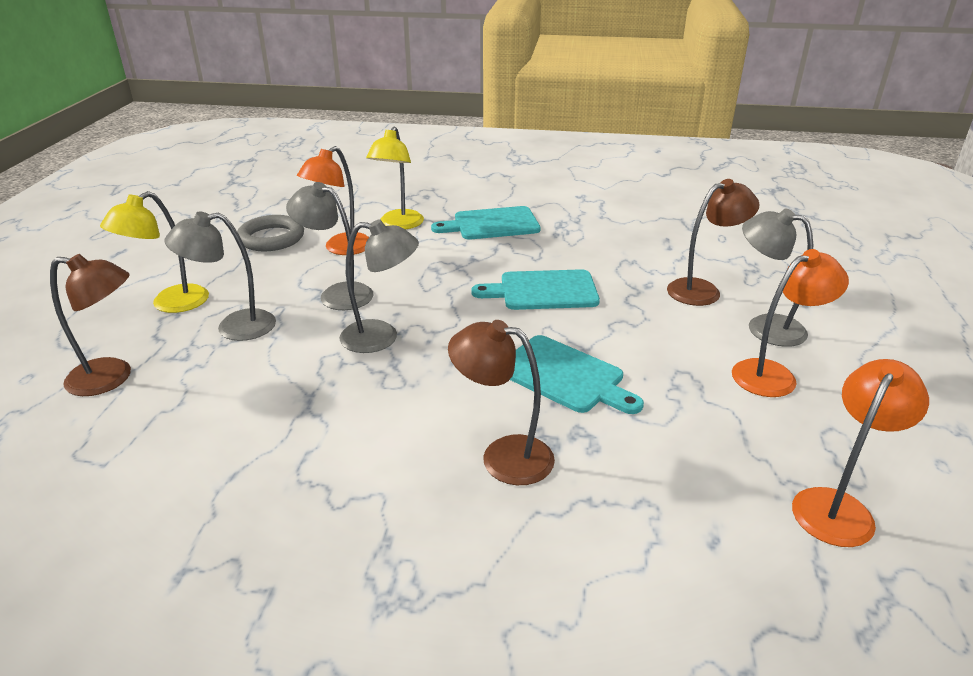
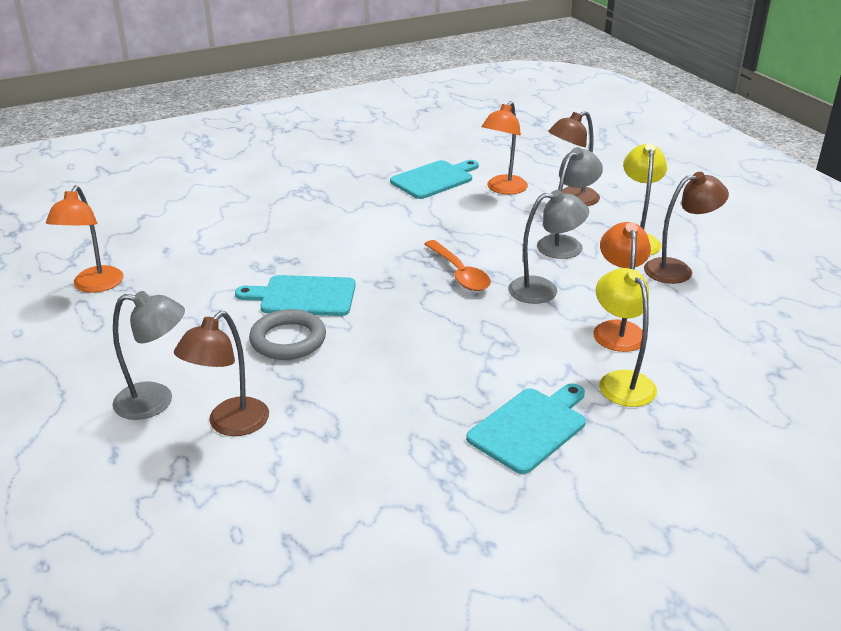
camera: 145 degrees right, 0 degrees up
(271, 238) = (694, 314): grey ring -> grey ring (288, 340)
(381, 337) = (459, 273): grey lamp -> orange spoon
(503, 456) = (303, 244): brown lamp -> brown lamp (677, 270)
(543, 291) = (384, 360): turquoise cutting board -> turquoise cutting board (434, 179)
(774, 375) = (141, 355): orange lamp -> orange lamp (503, 189)

